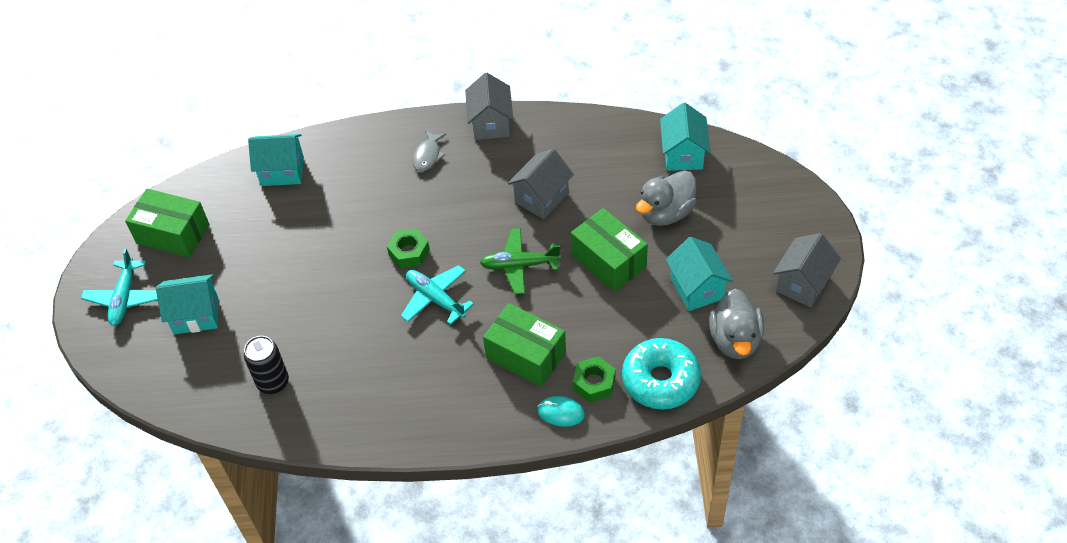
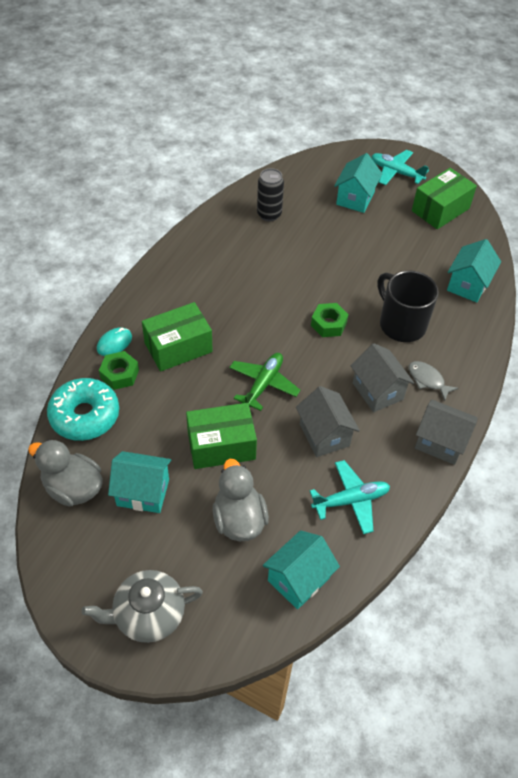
camera: 115 degrees right, 0 degrees up
(371, 199) = (401, 324): none -> black mug
(435, 299) = (272, 320): turquoise plane -> turquoise plane (351, 500)
(683, 154) = (298, 579): turquoise house -> turquoise house turned 75 degrees counterclockwise
(787, 225) = (148, 614): none -> grey teapot
(802, 284) = (78, 579): grey house -> grey house (377, 391)

